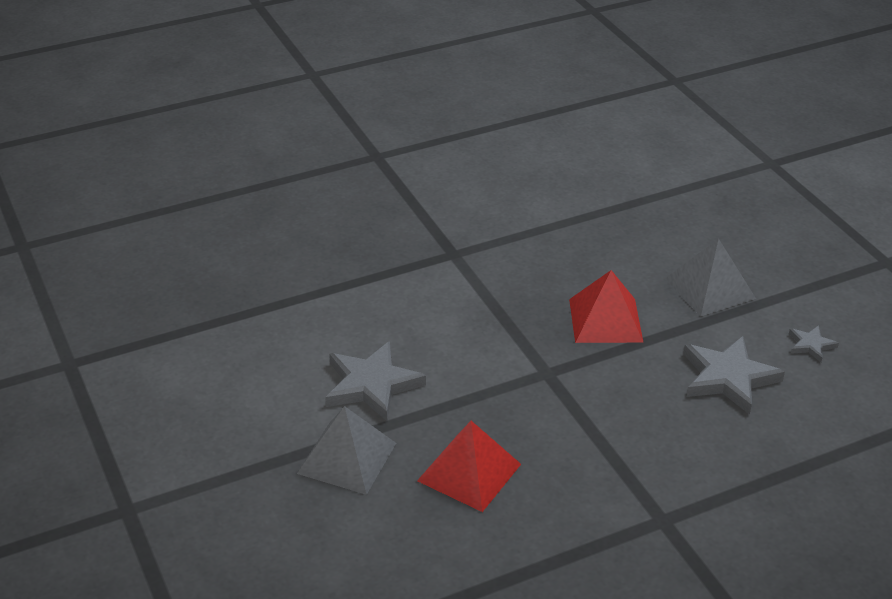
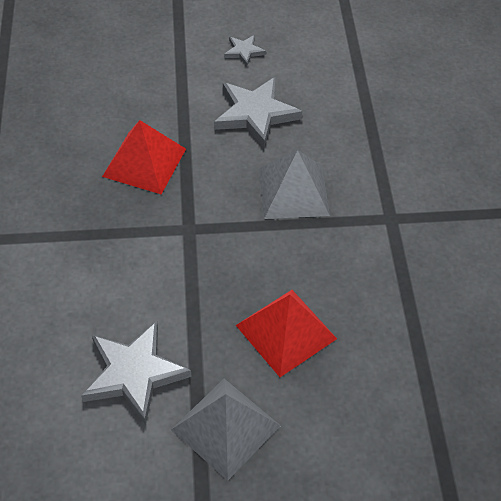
camera: 70 degrees left, 15 degrees up
(709, 288) = (144, 80): grey pyramid -> grey pyramid (293, 191)

